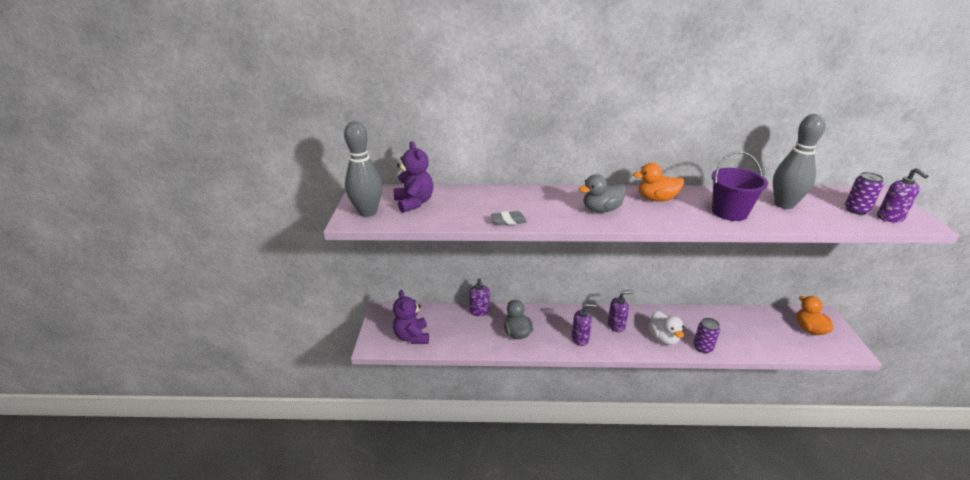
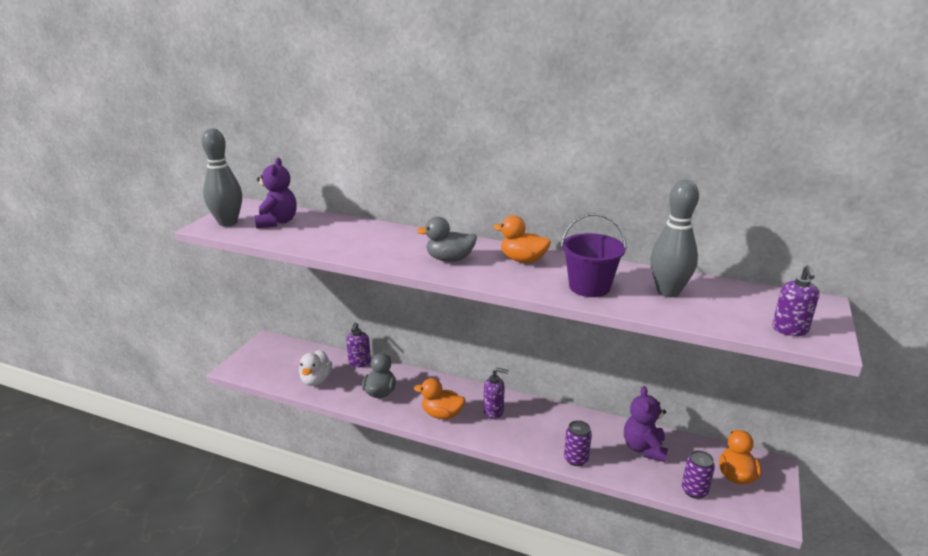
camera: 20 degrees right, 5 degrees down
(412, 336) = (275, 370): purple teddy bear -> purple teddy bear (644, 448)
(508, 221) = (343, 252): grey eraser -> none
(580, 339) = (442, 414): purple soap dispenser -> orange duck
(663, 338) = (537, 437): white duck -> white duck (316, 380)
(856, 210) = (755, 314): purple can -> purple can (694, 491)

